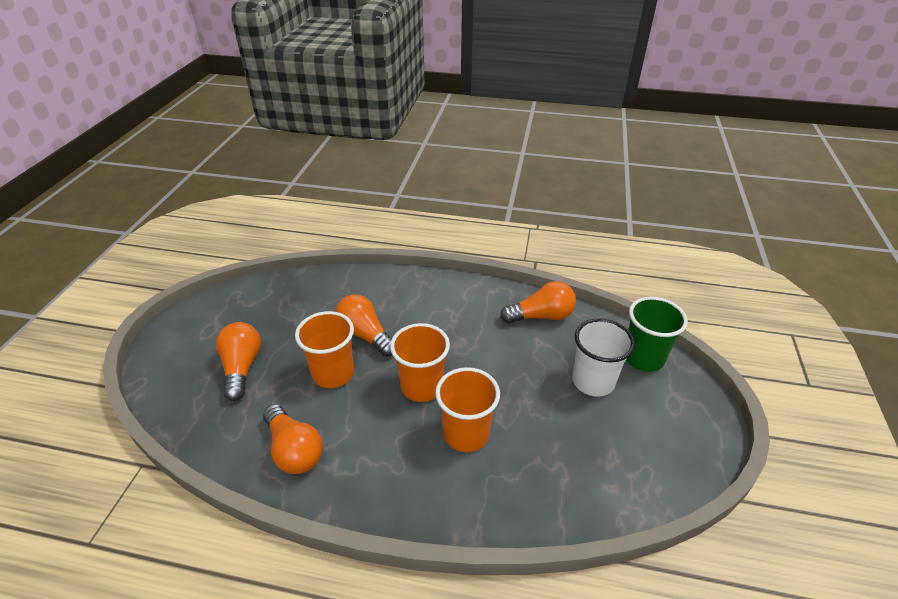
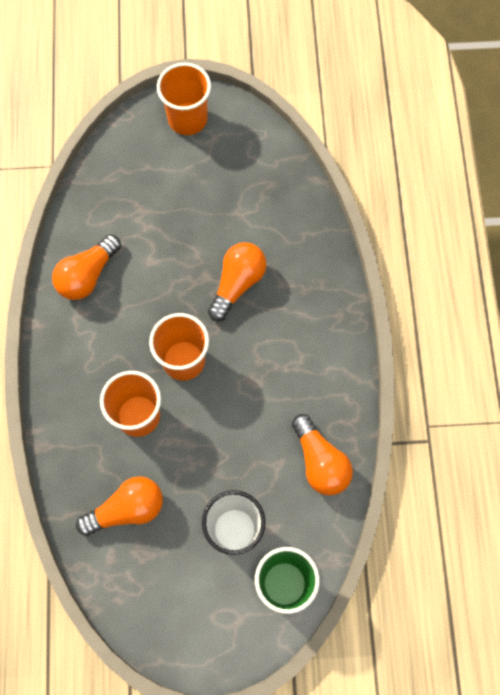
camera: 75 degrees right, 30 degrees up
(242, 367) = (164, 190): orange light bulb -> orange light bulb (127, 509)
(333, 373) = (178, 273): orange cup -> orange cup (187, 119)

